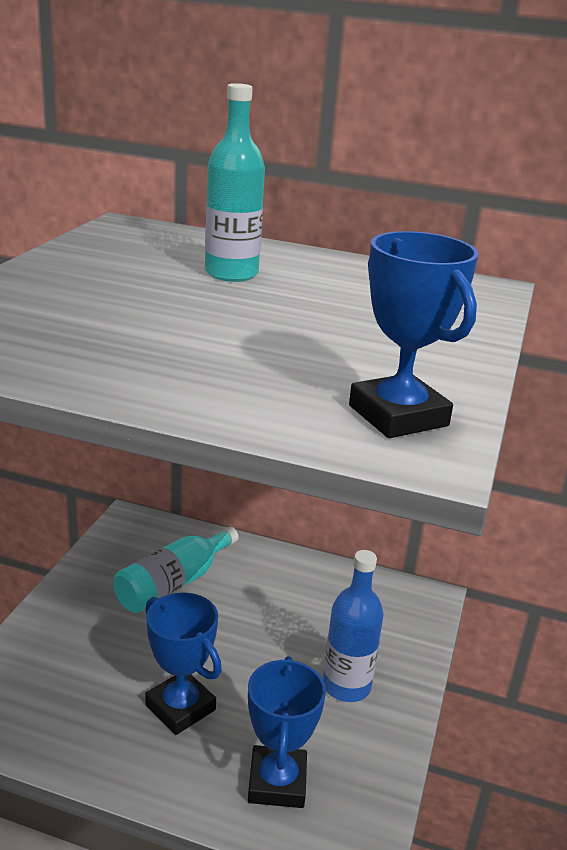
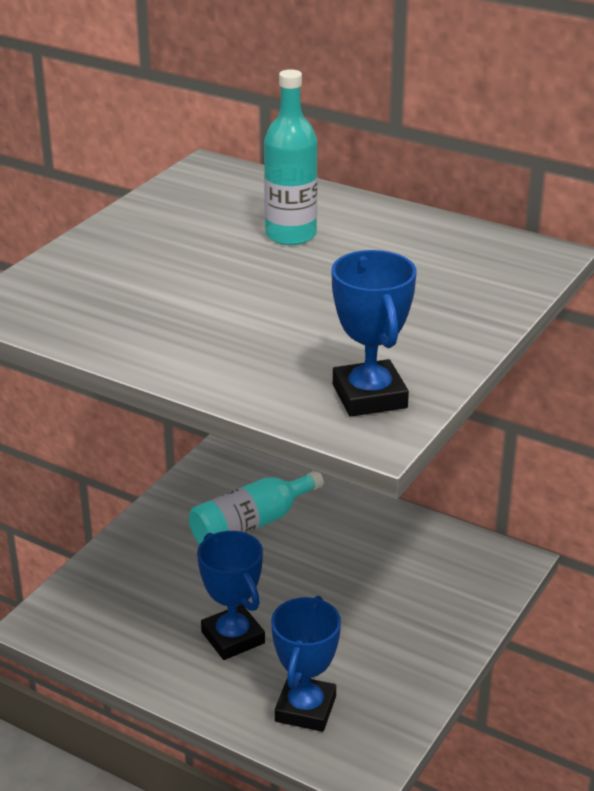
camera: 15 degrees right, 5 degrees up
(346, 686) = (396, 636): blue bottle -> none

